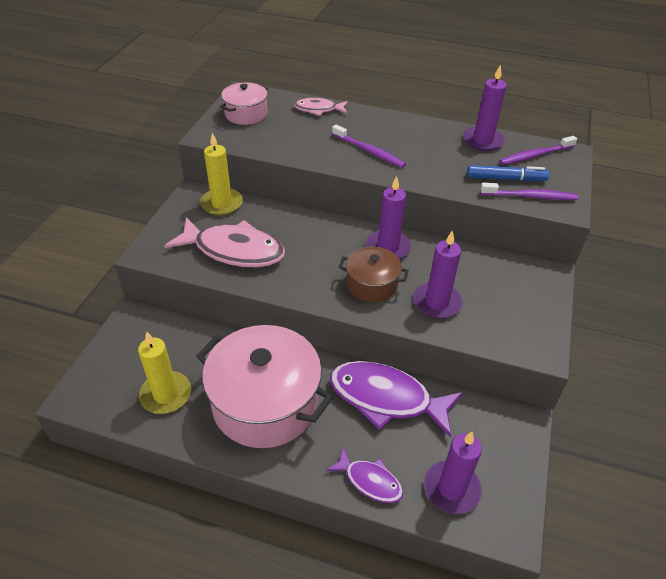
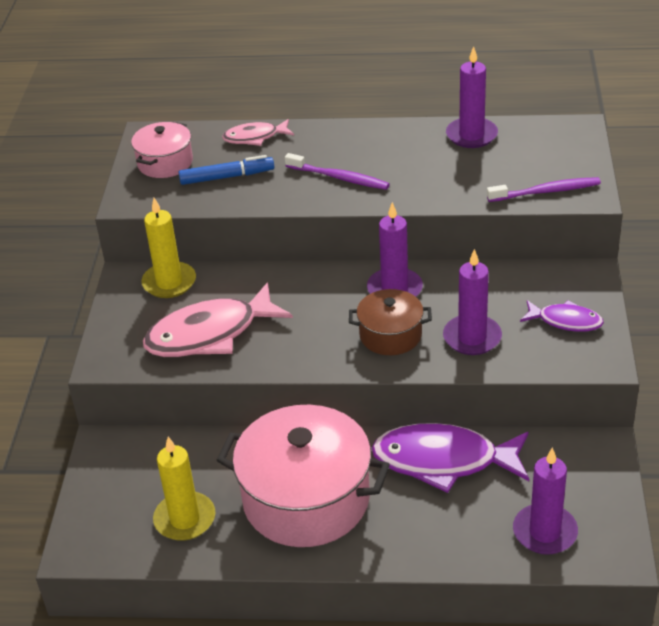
camera: 10 degrees left, 5 degrees down
(234, 250) = (210, 334): pink fish -> pink fish turned 150 degrees clockwise
(370, 481) = (454, 547): purple fish -> purple fish (565, 321)
(505, 179) = (512, 176): blue marker -> blue marker (227, 177)
(535, 155) = (539, 140): purple toothbrush -> none

